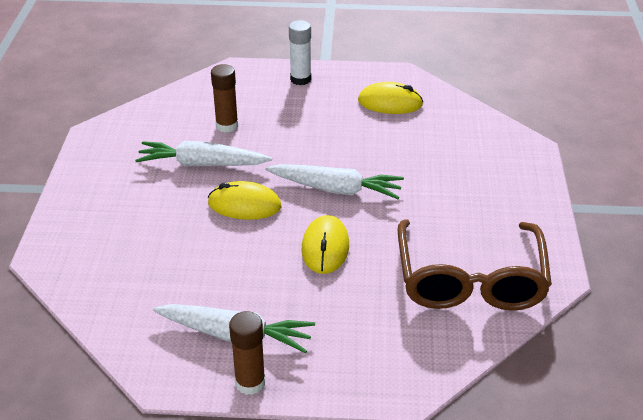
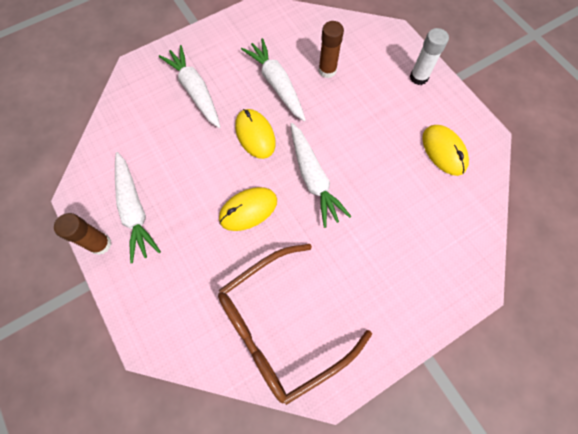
camera: 55 degrees right, 30 degrees up
(138, 224) = (195, 91): none -> white carrot

